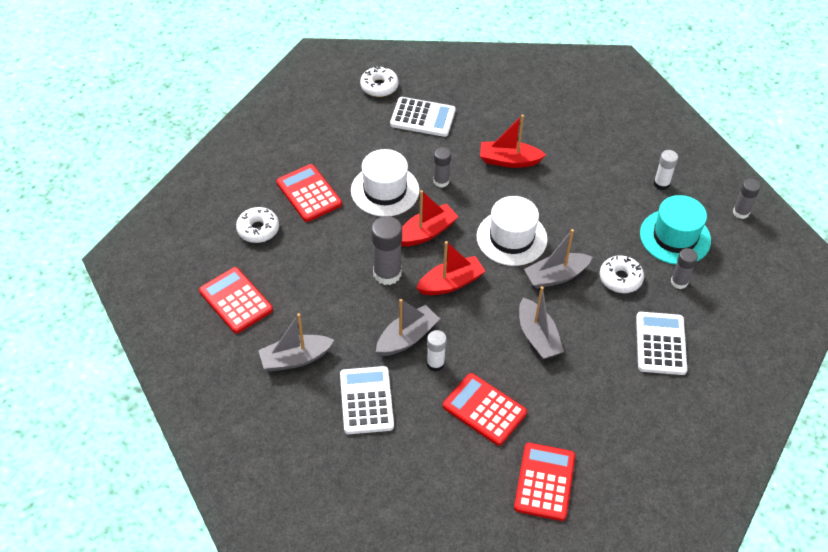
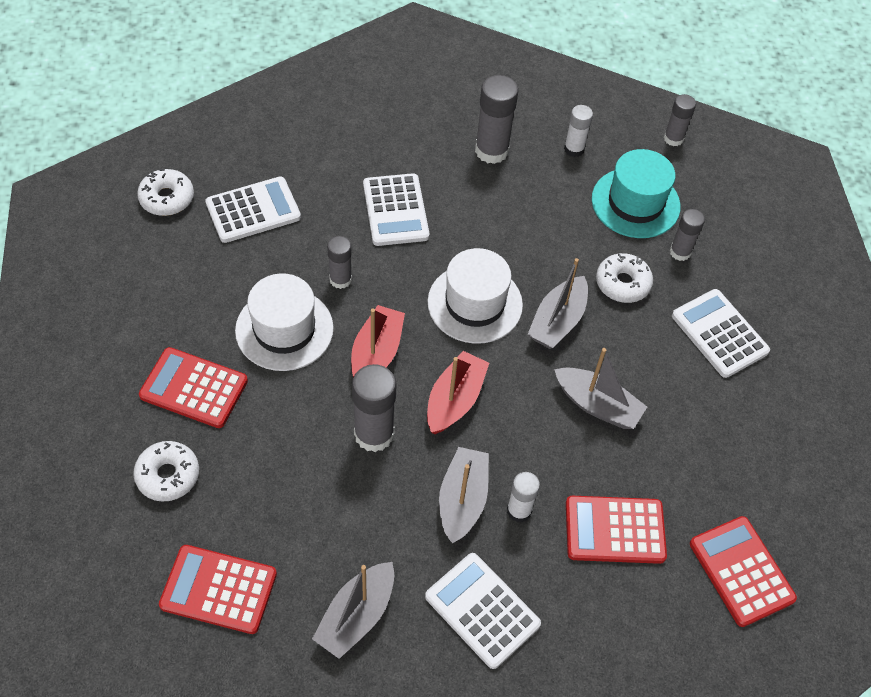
camera: 40 degrees left, 5 degrees up
(509, 160) = (395, 210): red boat -> white calculator
(603, 157) = (491, 151): none -> grey glue stick

